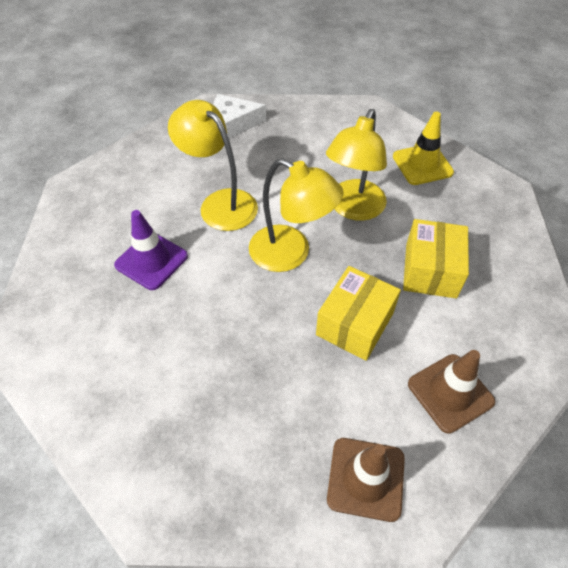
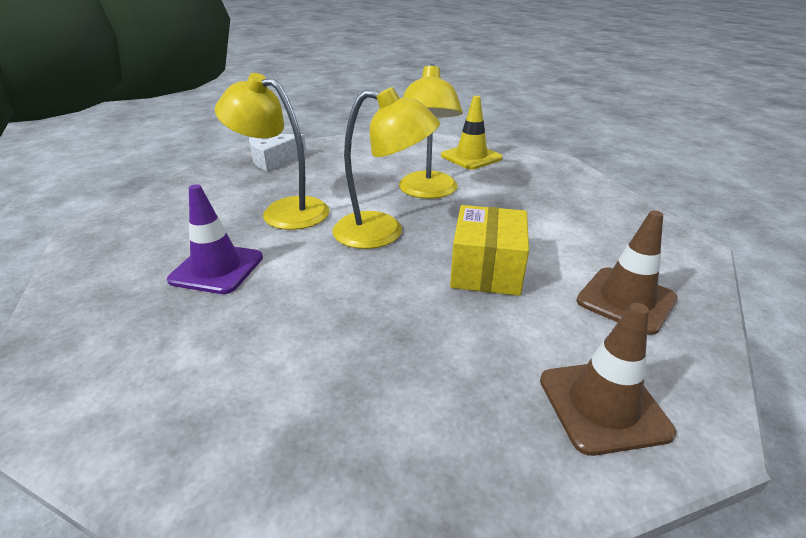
camera: 20 degrees left, 20 degrees down
(430, 270) = (531, 217): yellow box -> none

